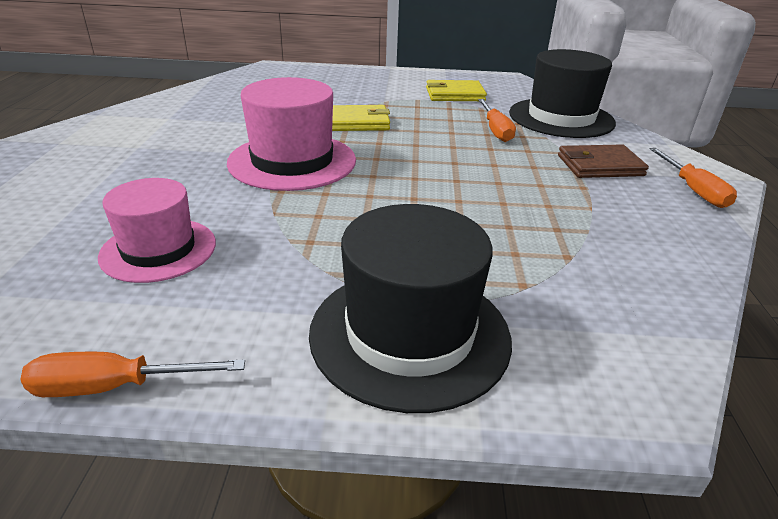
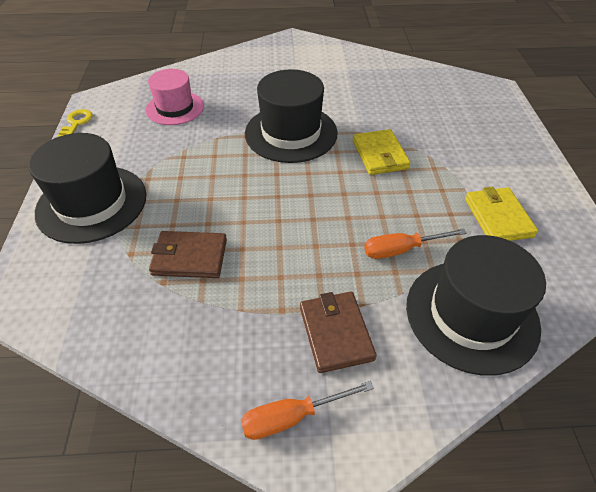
camera: 85 degrees right, 15 degrees up
(115, 387) = (76, 123): orange screwdriver -> yellow key
(292, 161) = (291, 133): pink hat -> black hat
(522, 237) = (189, 257): none -> brown wallet

